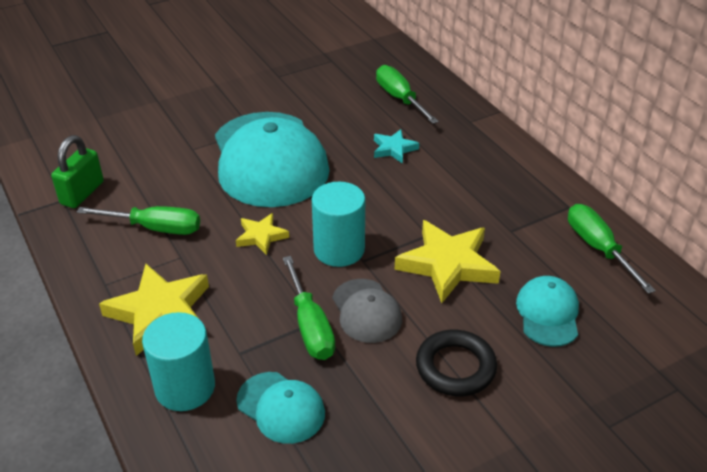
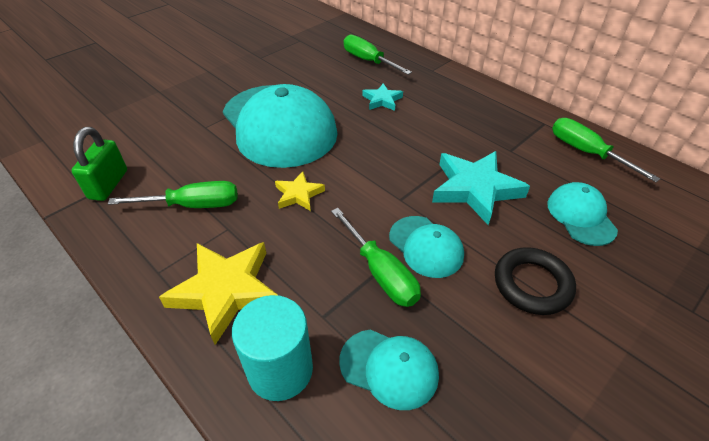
camera: 15 degrees left, 5 degrees up
(339, 249) = (375, 193): turquoise cylinder -> none
(366, 311) = (426, 246): grey cap -> turquoise cap
(447, 265) = (475, 189): yellow star -> turquoise star

